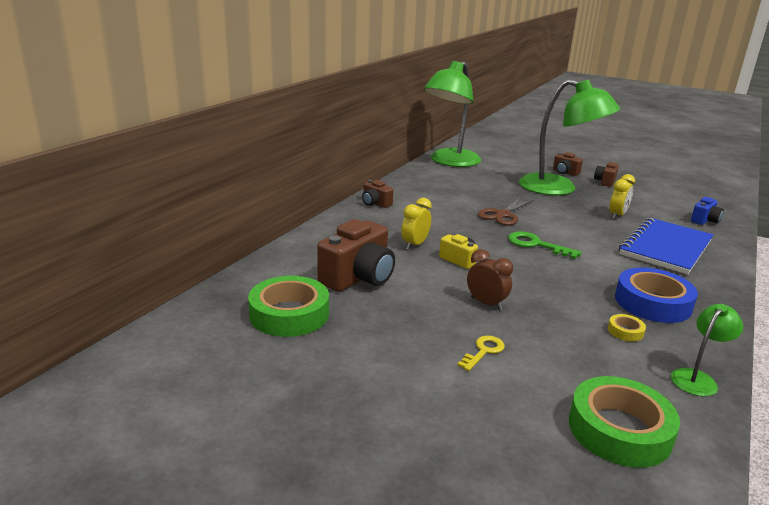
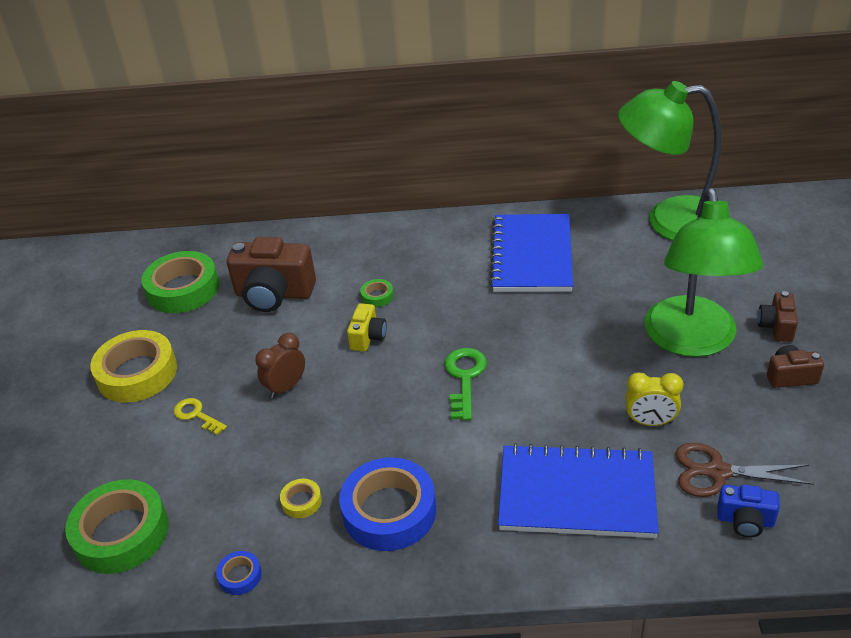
camera: 65 degrees right, 15 degrees up
(375, 203) = (457, 229): brown camera -> none
(390, 368) = (137, 373): none -> yellow tape
(415, 245) = (377, 296): yellow clock -> green tape
(434, 195) = (531, 256): none -> blue notebook
(483, 351) = (196, 415): yellow key -> yellow key turned 150 degrees counterclockwise
(486, 303) = (286, 387): brown clock -> brown clock turned 150 degrees counterclockwise
(503, 215) = (529, 325): brown scissors -> brown scissors (717, 472)
(697, 378) = (240, 576): green lamp -> blue tape

